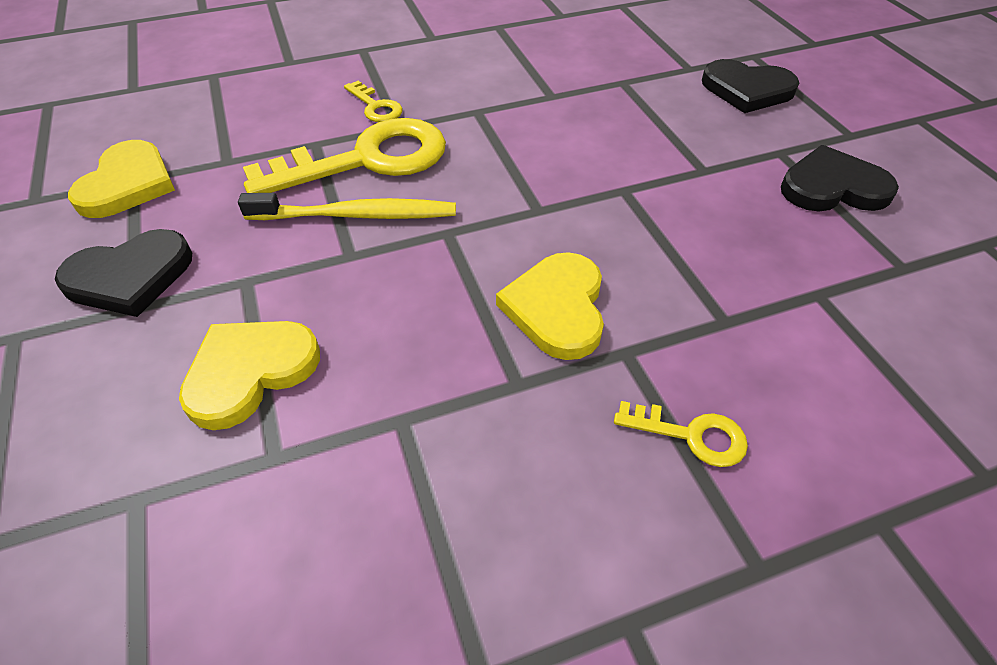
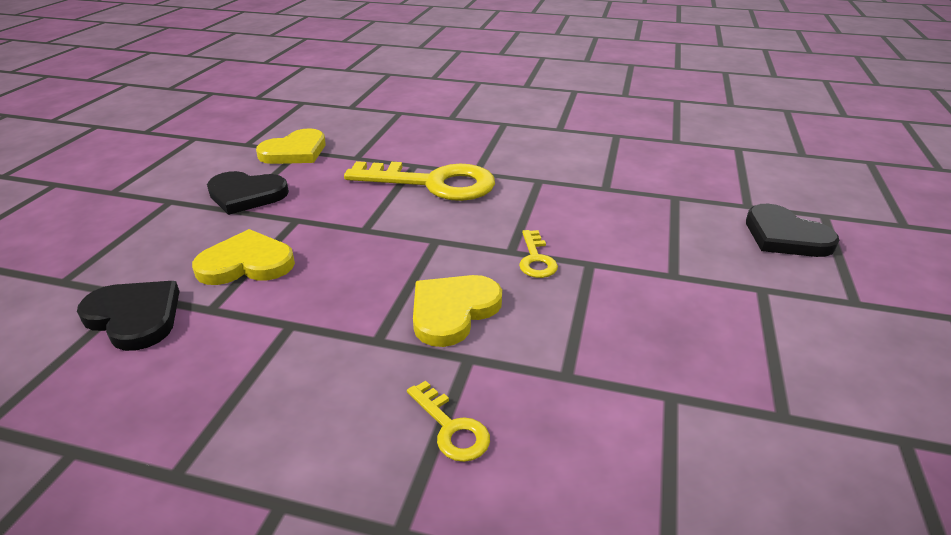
camera: 35 degrees right, 15 degrees down
(357, 215) = (393, 210): yellow toothbrush -> none
(375, 106) = (474, 157): yellow key -> yellow key (536, 259)
(833, 187) = (783, 331): black heart -> black heart (134, 317)

